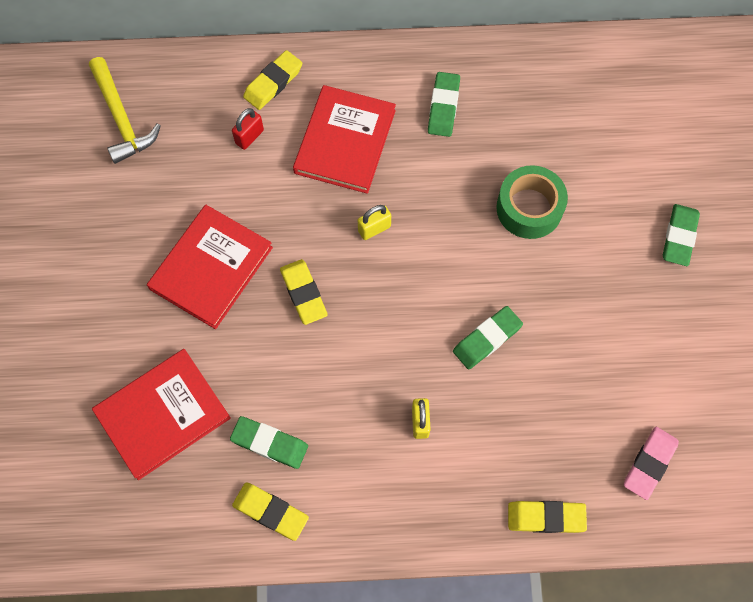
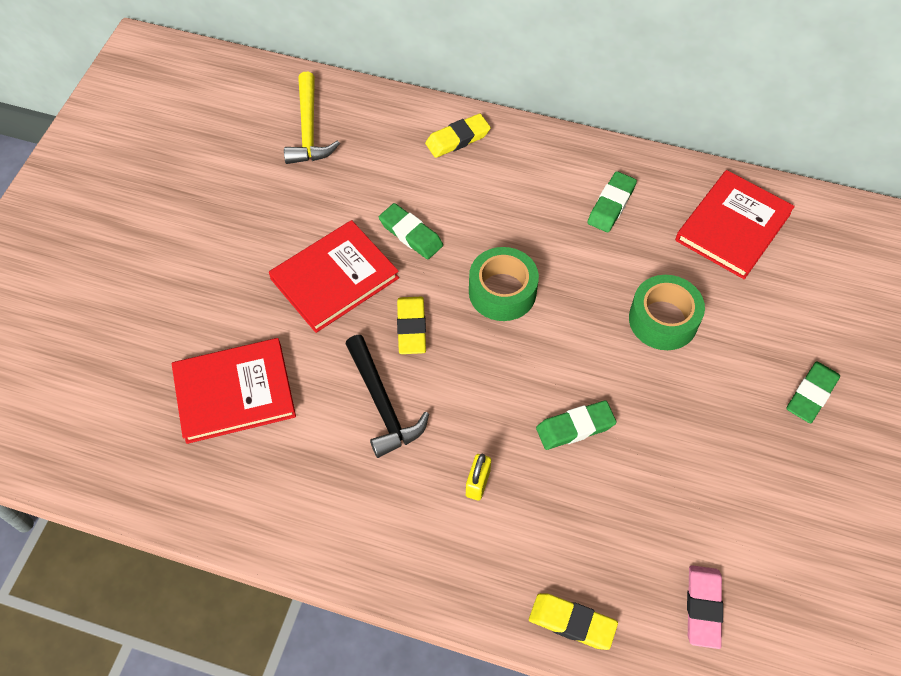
camera: 20 degrees right, 10 degrees down
(249, 137) = (417, 178): red padlock -> none
(269, 443) = (323, 453): green eraser -> green eraser (411, 234)
(271, 512) = (297, 517): yellow eraser -> none
(305, 377) = (382, 404): none -> black hammer
(345, 141) = (504, 207): red book -> red book (733, 227)
(374, 229) = (502, 291): yellow padlock -> green tape
(649, 464) = (703, 608): pink eraser -> pink eraser turned 45 degrees counterclockwise

